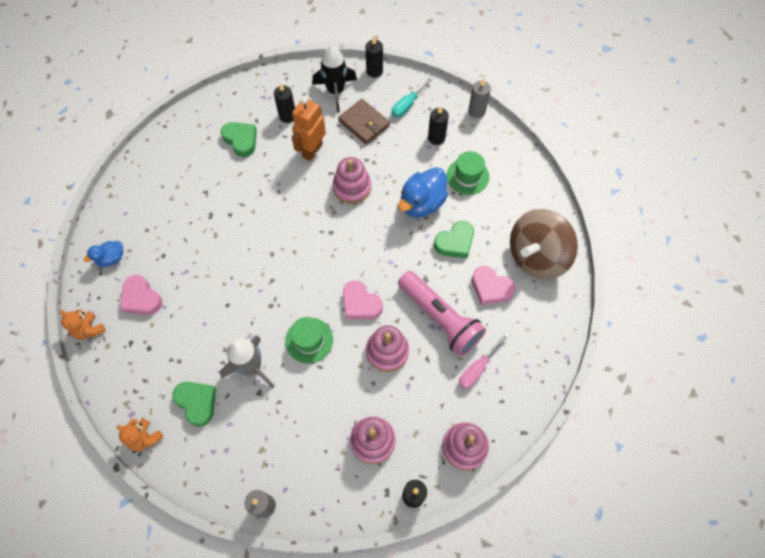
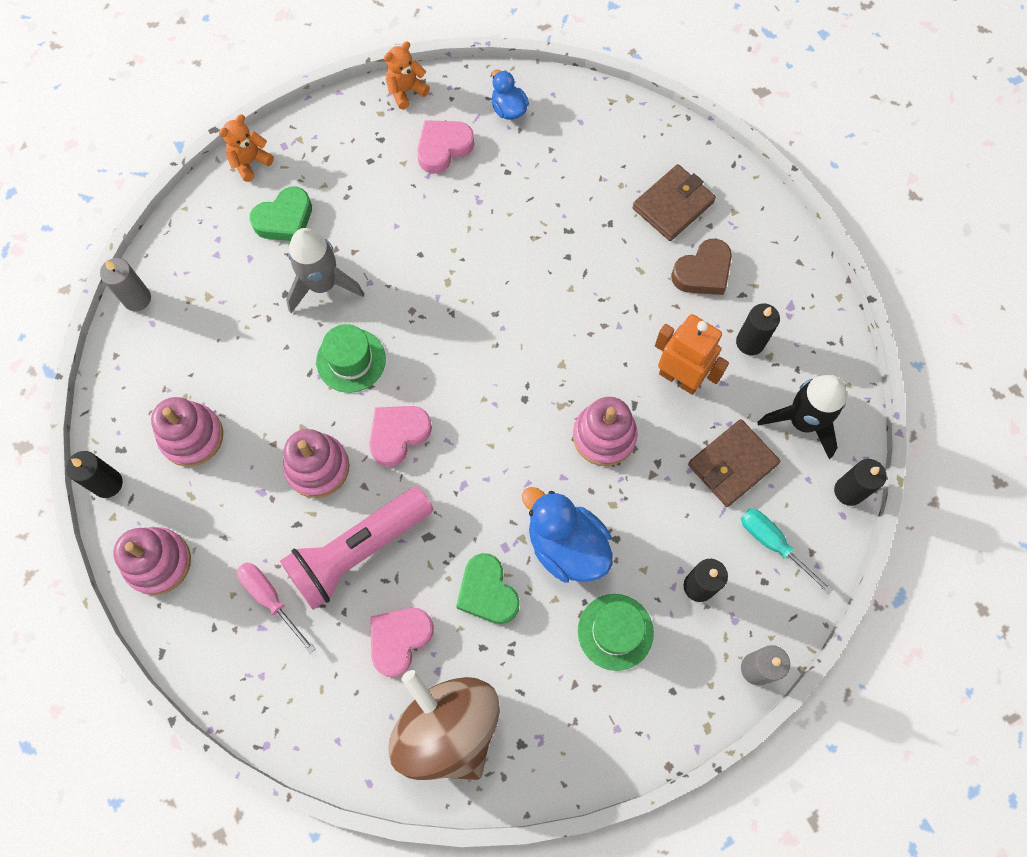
camera: 95 degrees right, 5 degrees up
(193, 157) = (673, 205): none -> brown wallet
(241, 140) = (703, 272): green heart -> brown heart

